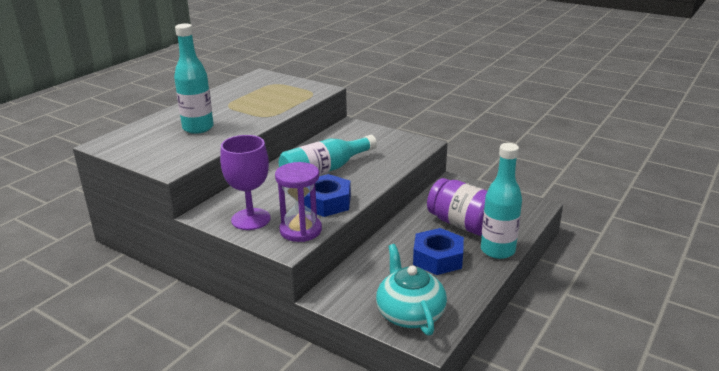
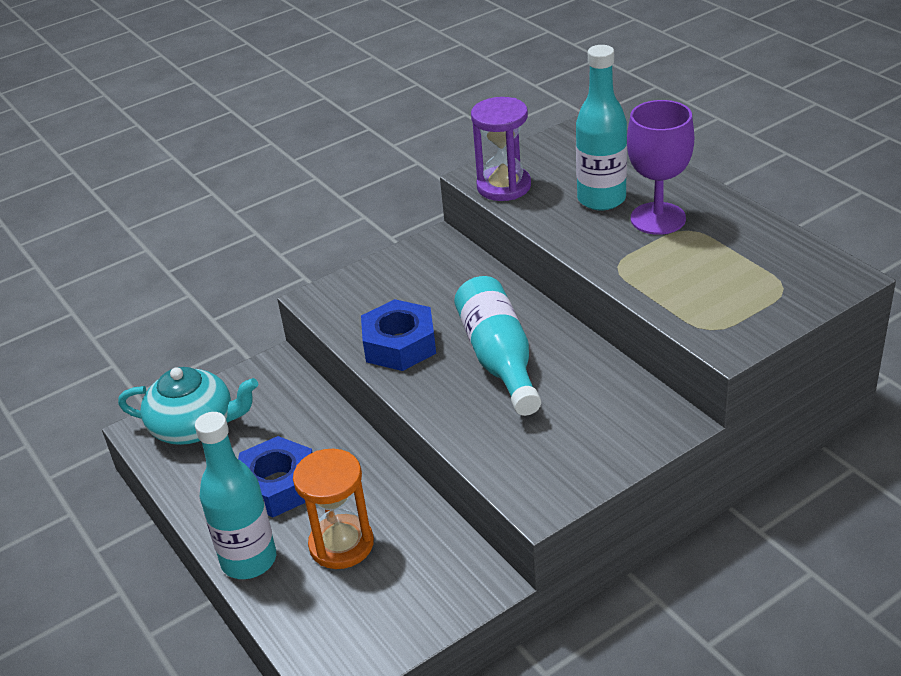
camera: 115 degrees right, 10 degrees up
(251, 219) = (400, 275): purple goblet -> purple goblet (658, 218)
(300, 230) = (345, 312): purple hourglass -> purple hourglass (504, 186)
(462, 224) = (341, 544): purple jar -> orange hourglass

